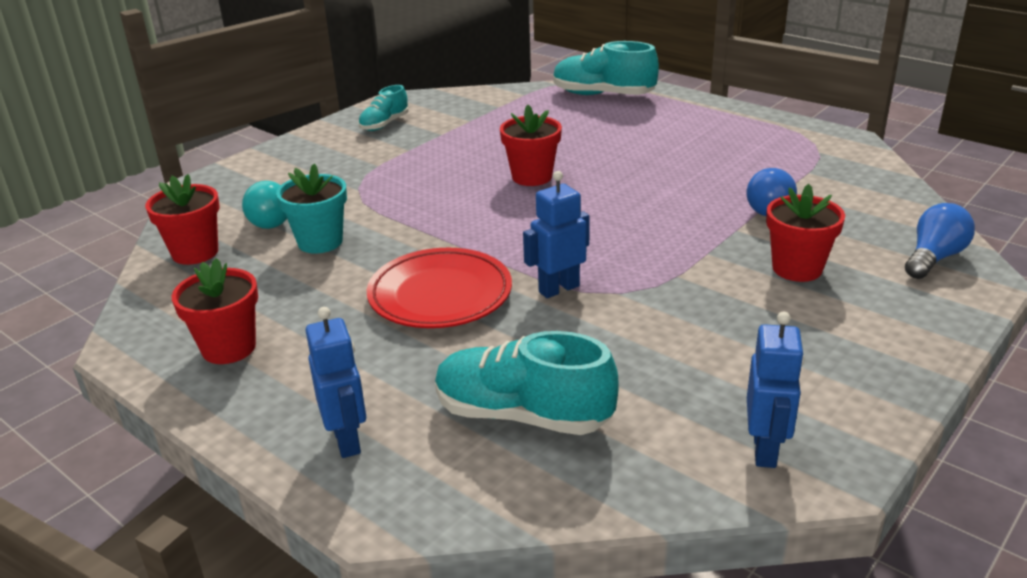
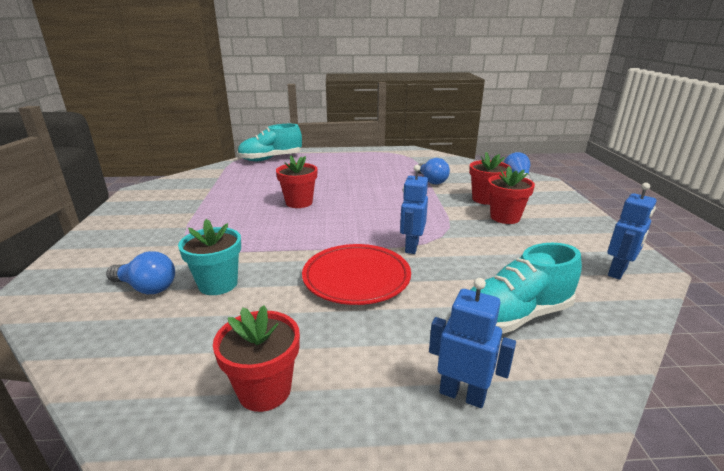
camera: 45 degrees left, 5 degrees down
(195, 253) = (110, 338): red flower pot -> red flower pot (505, 217)
(267, 219) = (146, 288): turquoise light bulb -> blue light bulb
(384, 124) = (151, 204): turquoise shoe -> none
(765, 450) = (618, 272): blue robot -> blue robot turned 75 degrees clockwise

